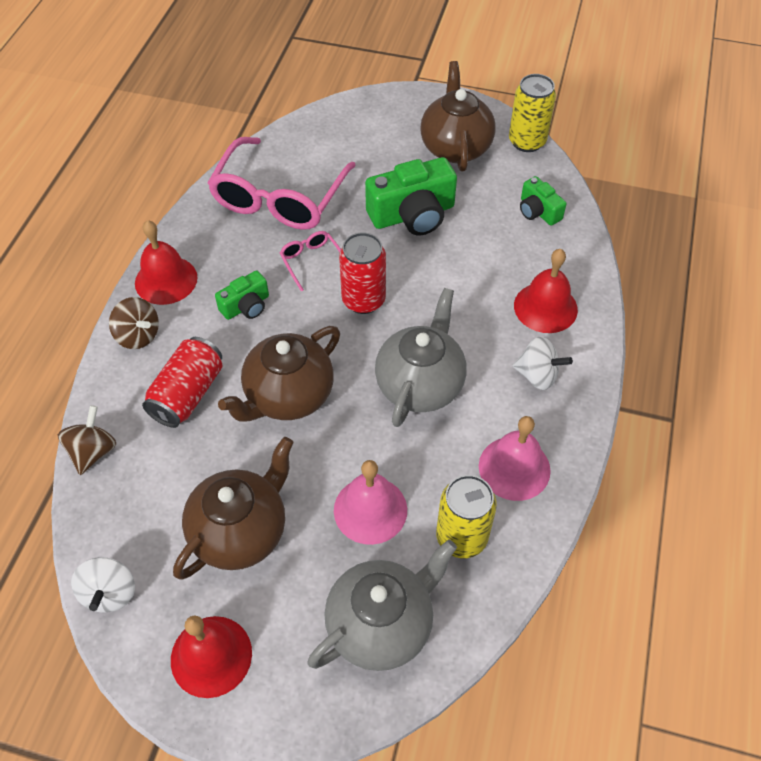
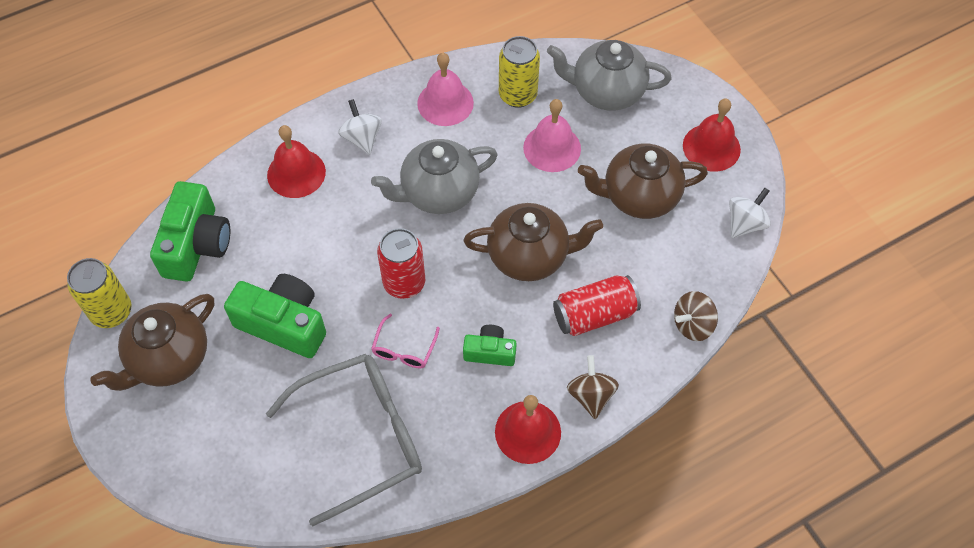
camera: 135 degrees left, 5 degrees up
(279, 198) = (361, 437): pink glasses -> grey glasses
(538, 211) = (196, 244): green camera -> green camera, size x1.82

